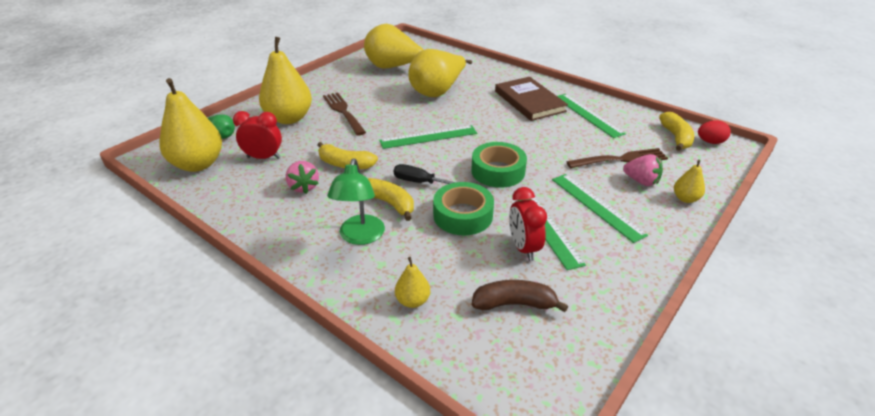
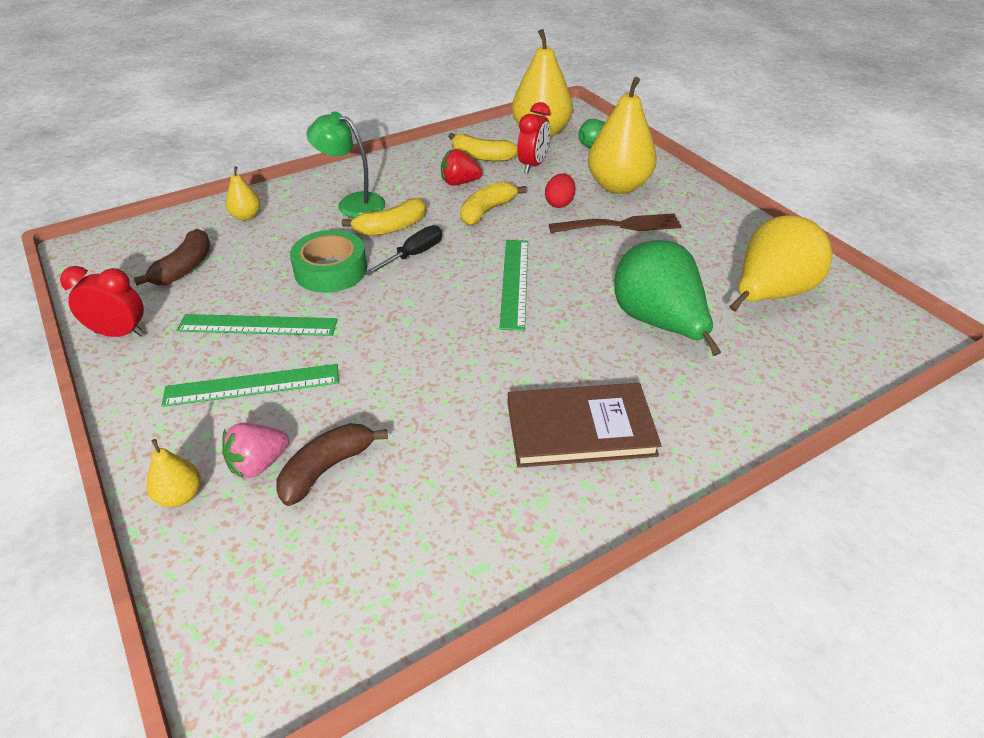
camera: 110 degrees right, 5 degrees up
(304, 187) = (459, 183): pink strawberry -> red strawberry
(437, 91) = (658, 323): yellow pear -> green pear
(498, 171) = (392, 321): green tape -> none
(523, 248) = (243, 297): red clock -> red clock (120, 333)
(588, 115) = (491, 496): green ruler -> none
(621, 159) = (326, 469): brown fork -> brown banana
(676, 137) = (332, 604): yellow banana -> yellow banana (482, 156)
(710, 142) = (277, 663): red egg -> red egg (559, 203)

